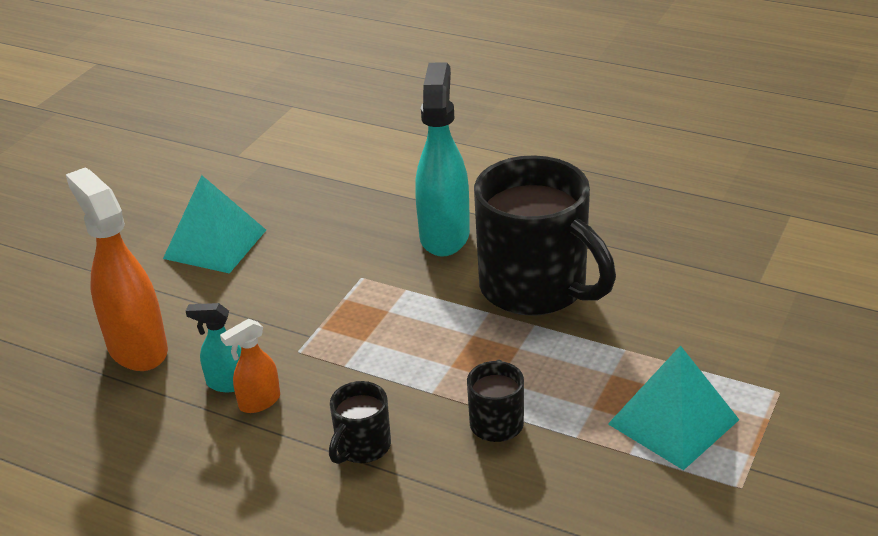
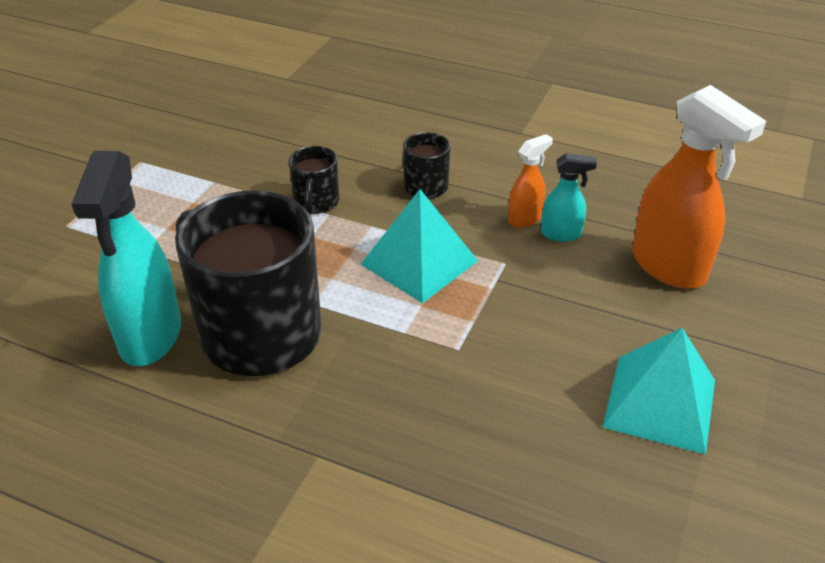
camera: 175 degrees right, 5 degrees up
(444, 235) = (361, 413): turquoise spray bottle -> turquoise spray bottle (150, 337)
(673, 421) = (169, 203): turquoise pyramid -> turquoise pyramid (419, 262)

